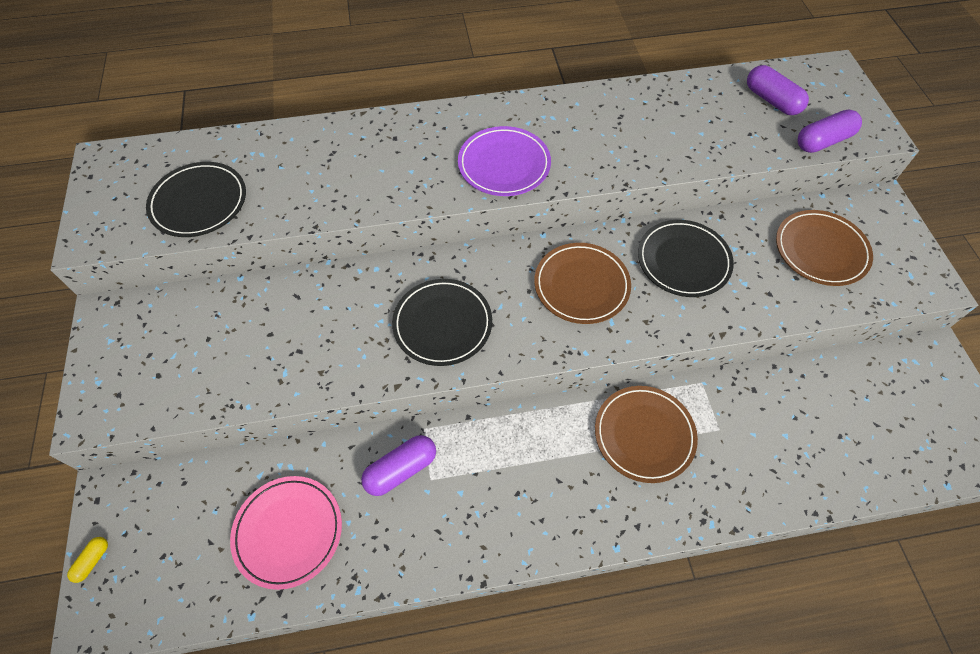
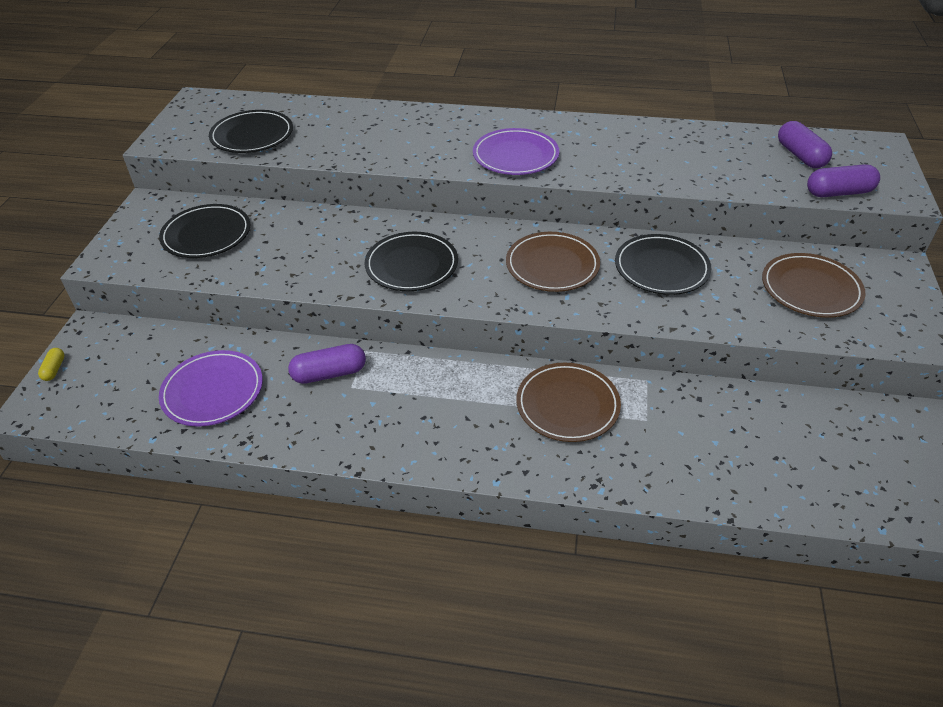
camera: 20 degrees right, 15 degrees down
(92, 561) = (54, 369): yellow capsule -> yellow capsule turned 45 degrees counterclockwise
(198, 343) = (206, 235): none -> black plate
(288, 532) = (213, 391): pink plate -> purple plate

